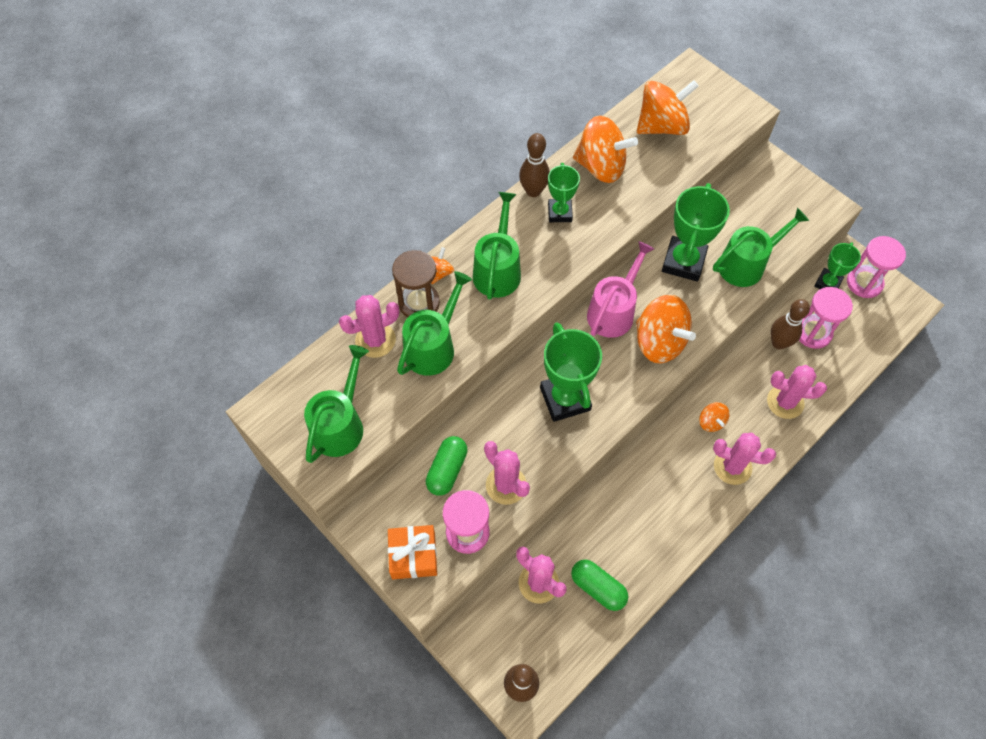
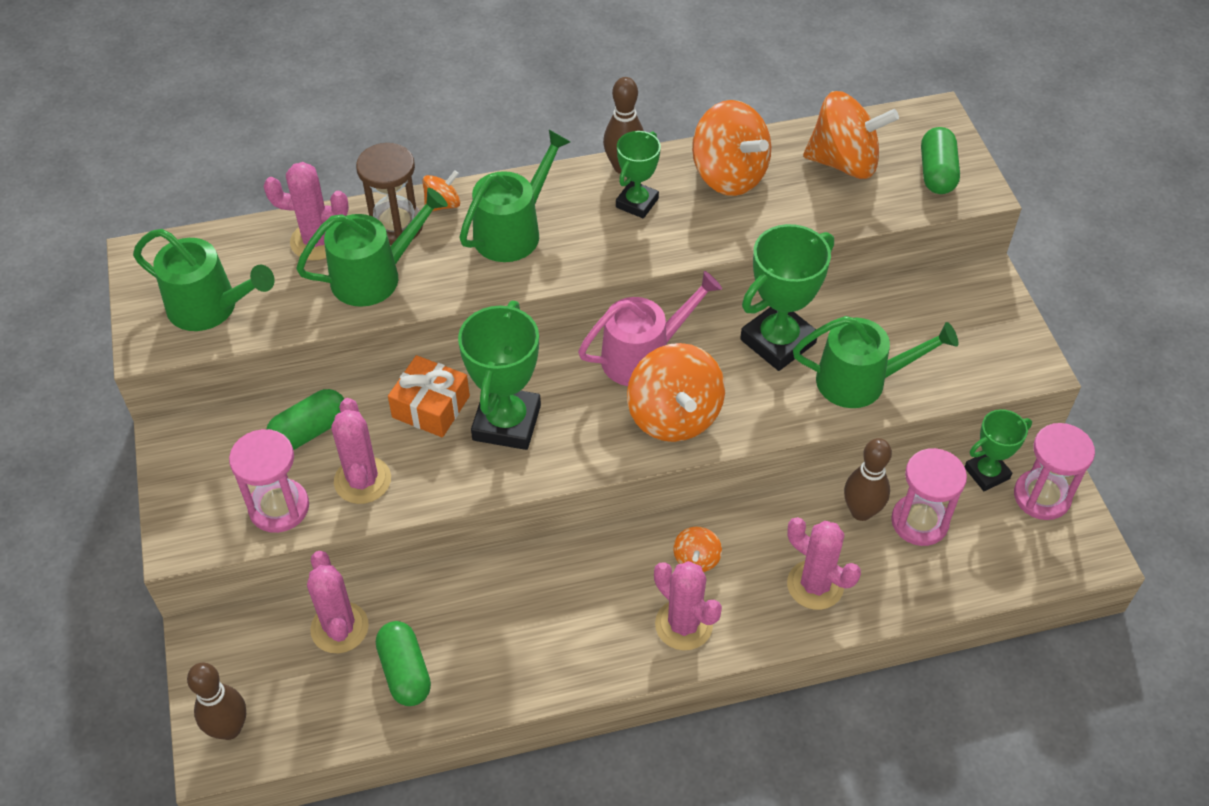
camera: 30 degrees right, 10 degrees down
(340, 424) = (210, 307): green watering can -> green watering can turned 60 degrees clockwise
(413, 555) = (201, 500): orange gift -> orange gift (431, 407)
(719, 108) = (937, 173): none -> green capsule

